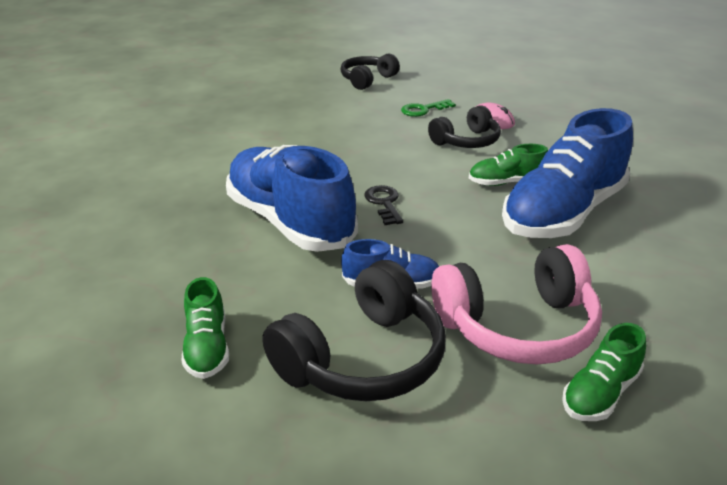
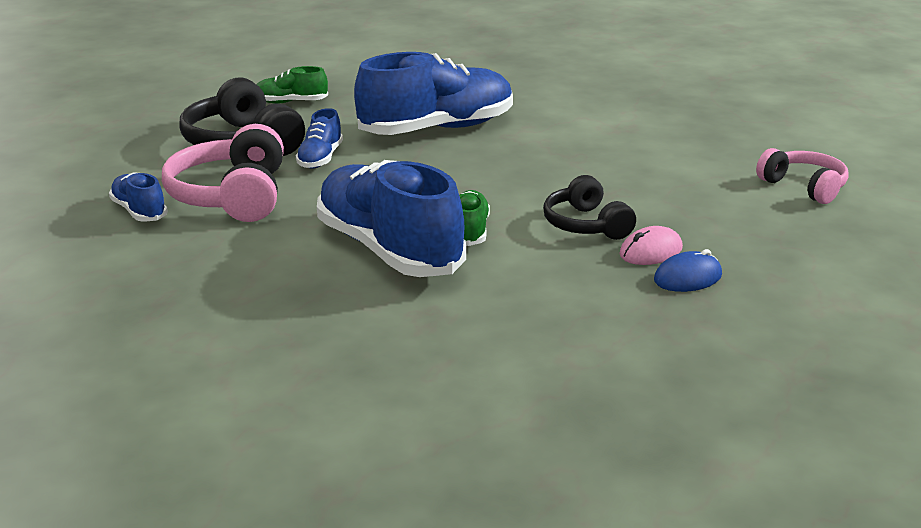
camera: 100 degrees right, 5 degrees down
(367, 80) = (804, 187): black headphones -> pink headphones
(384, 203) = (452, 167): black key -> none
(423, 110) = (691, 211): green key -> none
(519, 110) = (688, 278): none -> blue mouse
(600, 393) = (139, 211): green shoe -> blue shoe

